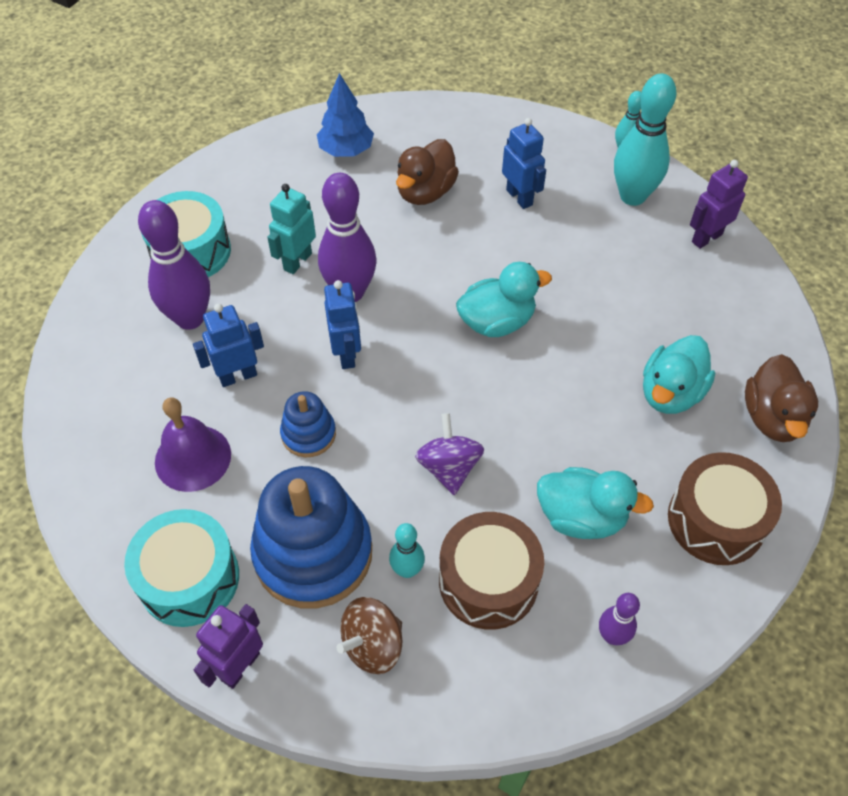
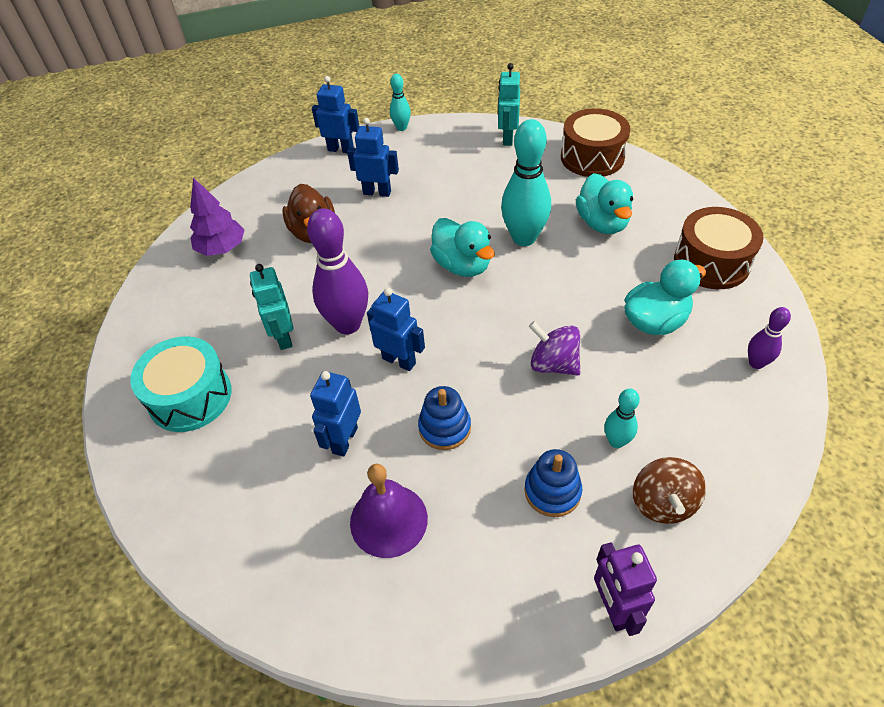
camera: 45 degrees left, 5 degrees down
(189, 578) = (501, 595): turquoise drum -> none
(190, 318) = (253, 438): purple bowling pin -> none
(313, 553) = (552, 491): blue stacking toy -> blue stacking toy, size x0.50
(346, 150) = (222, 248): blue tree -> purple tree
(488, 581) = (663, 401): brown drum -> brown drum (592, 157)
(497, 322) = (462, 265): turquoise duck -> turquoise duck turned 120 degrees clockwise
(544, 132) = (341, 149): none -> blue robot
(632, 196) = (440, 146): turquoise bowling pin -> turquoise bowling pin (524, 238)
(706, 238) = (507, 138): purple robot -> turquoise robot
(772, 417) = (661, 194): brown duck -> none

